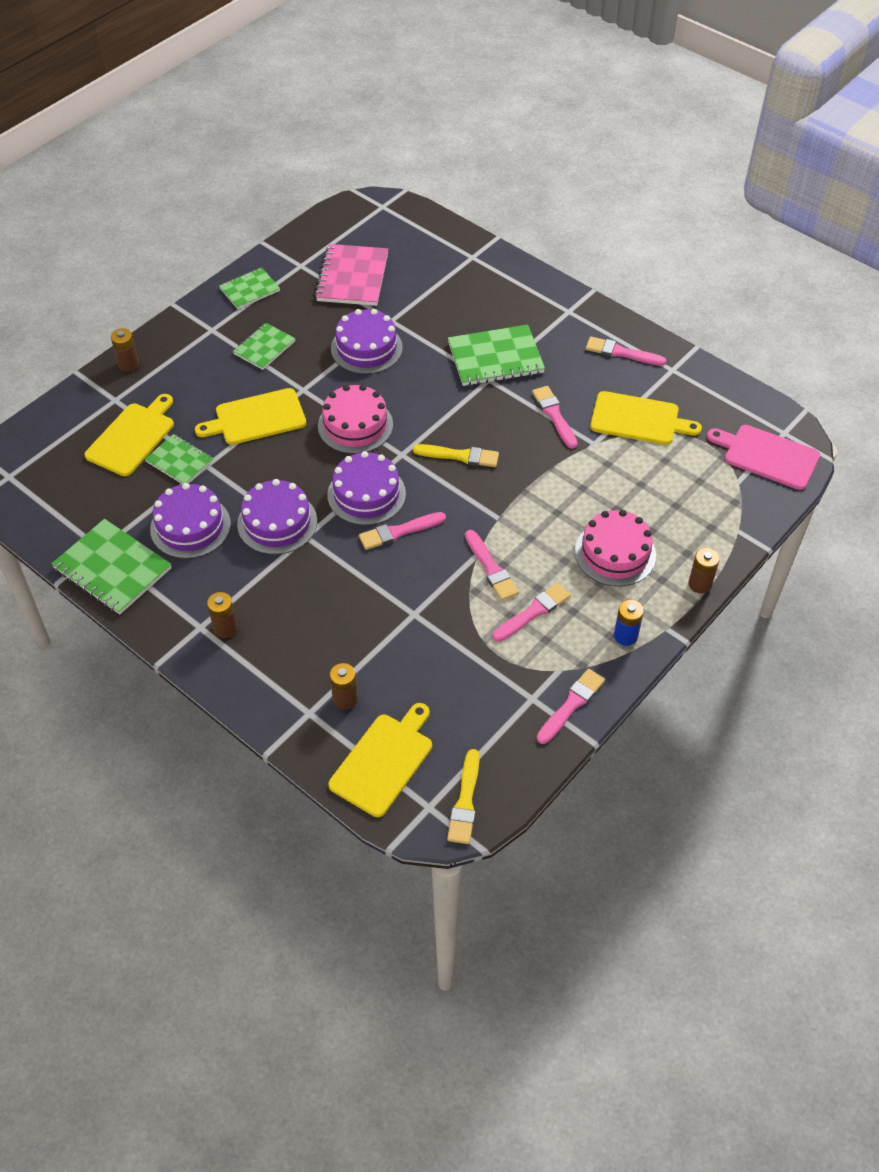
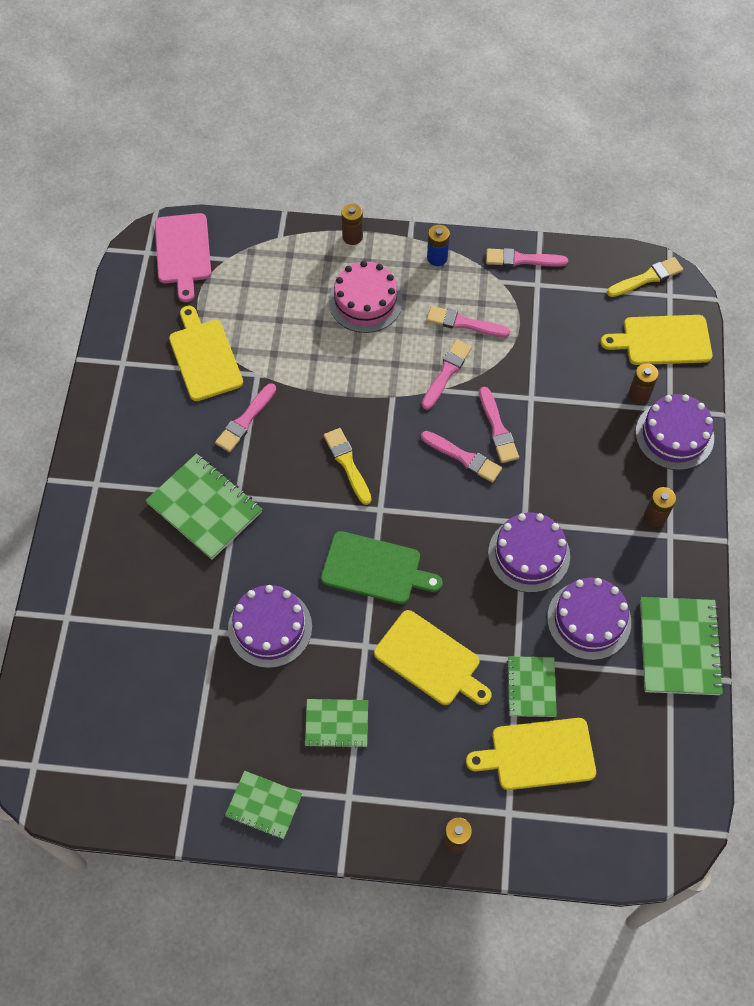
camera: 125 degrees left, 10 degrees up
(352, 277) = (175, 713): pink notebook -> none
(355, 425) = (375, 569): pink cake -> green cutting board
(366, 494) = (445, 507): purple cake -> purple cake (674, 435)
(621, 352) = (126, 411): pink brush -> pink brush (497, 429)

